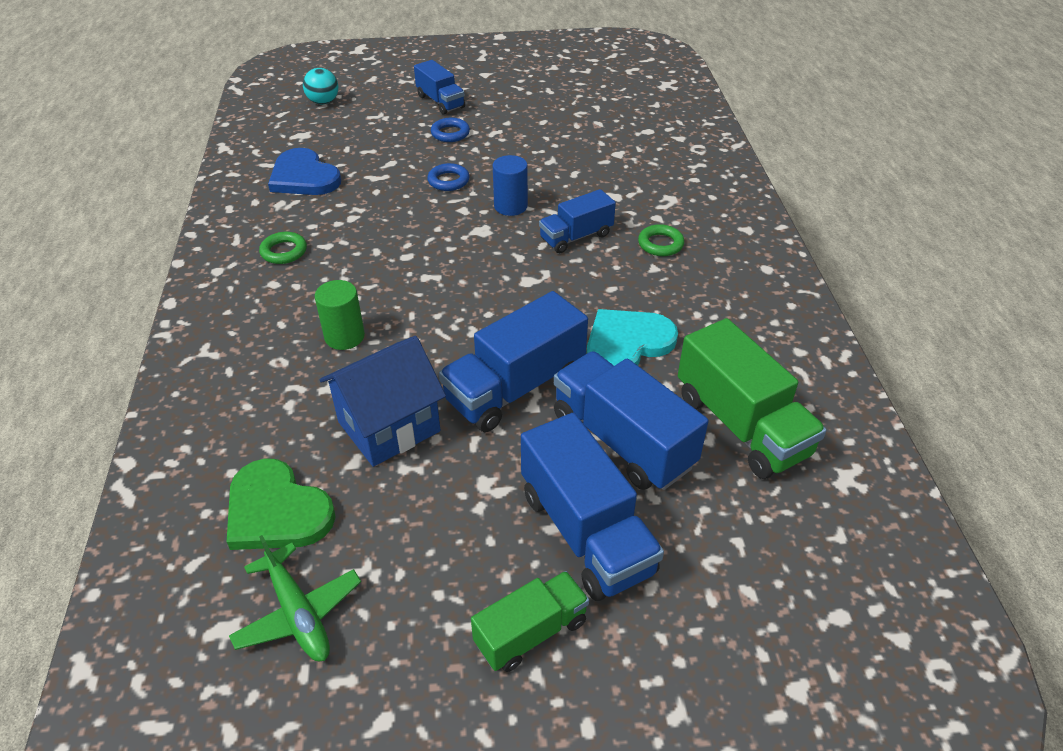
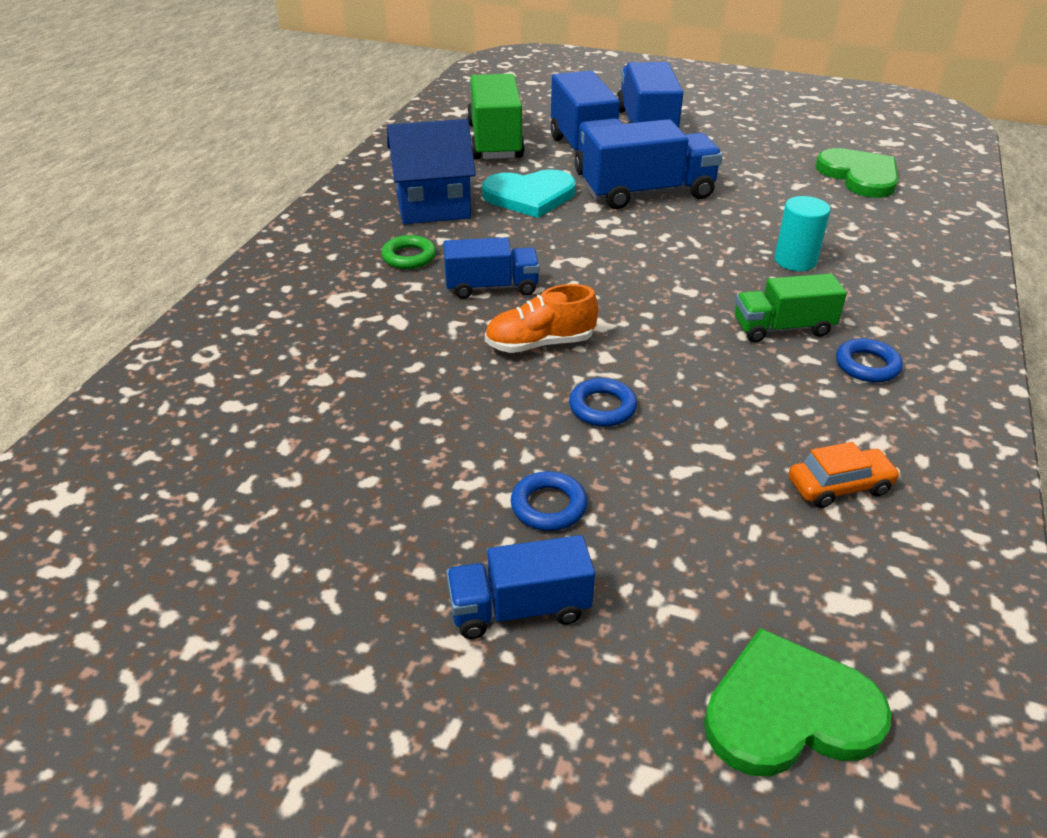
camera: 155 degrees left, 5 degrees down
(284, 251) = (867, 365): green ring -> blue ring
(298, 613) = (842, 138): green plane -> none
(304, 177) = (839, 486): blue heart -> orange car
(323, 102) = (789, 711): turquoise ball -> green heart
(344, 336) = (795, 261): green cylinder -> turquoise cylinder
(389, 427) = (765, 196): blue house -> blue house (433, 206)
(440, 102) = (519, 608): blue truck -> blue truck turned 90 degrees counterclockwise
(510, 206) = (540, 344): blue cylinder -> orange shoe
(531, 632) = (703, 108): green truck -> green truck (783, 328)

